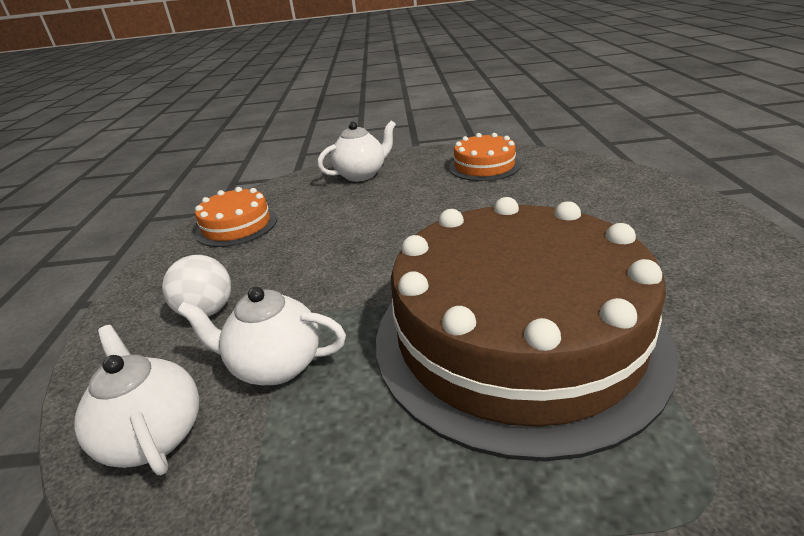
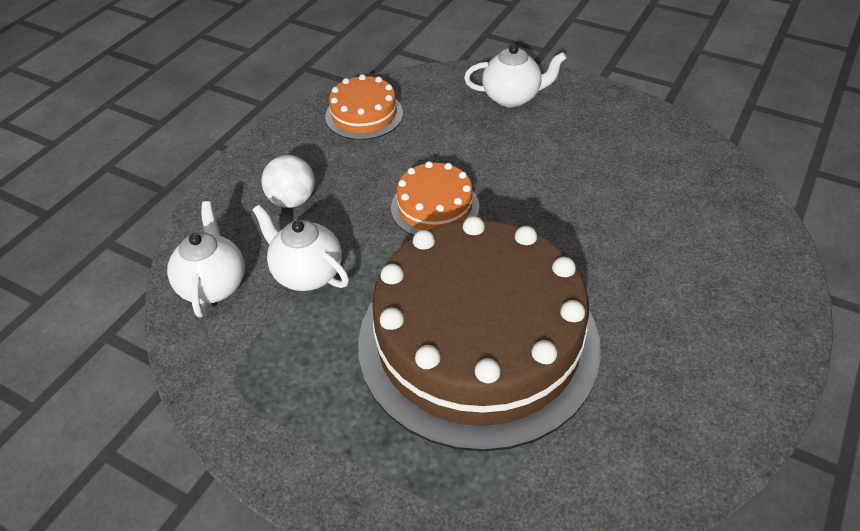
camera: 30 degrees right, 15 degrees up
(484, 166) = (637, 143): orange cake -> orange cake (435, 207)

